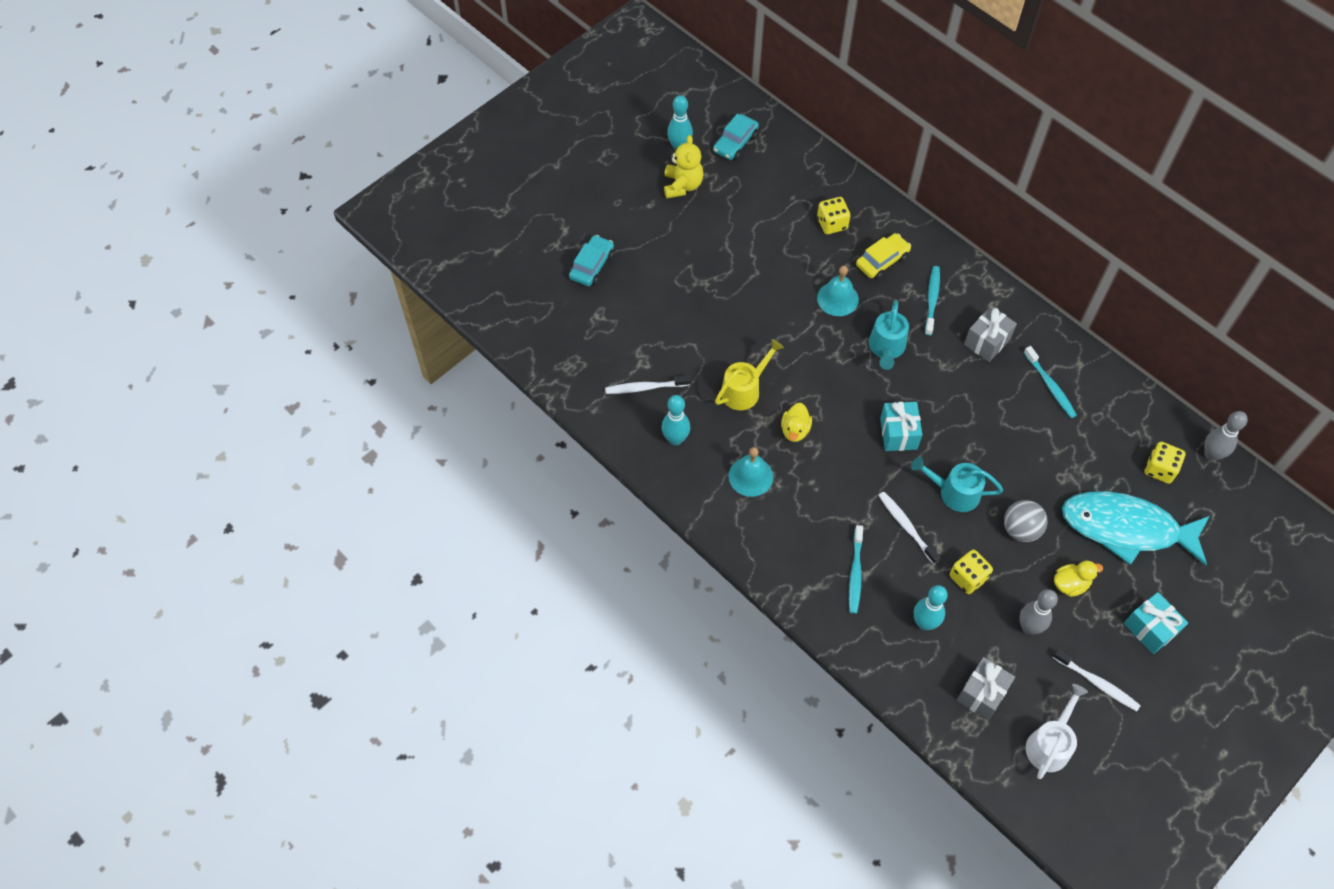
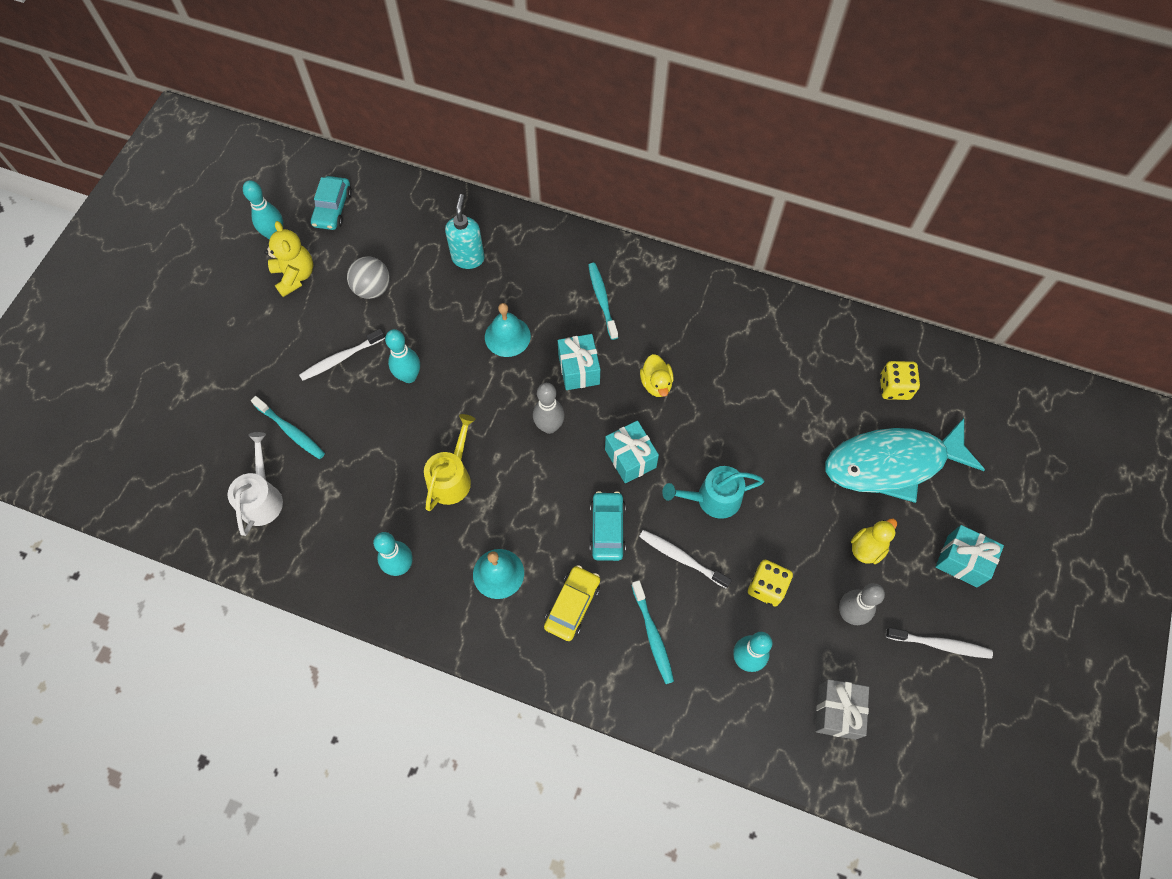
camera: 25 degrees left, 5 degrees up
(592, 265) = (230, 404): turquoise car -> turquoise car (607, 529)
(645, 388) = (343, 521): white toothbrush -> white toothbrush (341, 358)
(742, 299) = (409, 376): none -> turquoise bowling pin
(795, 430) = (523, 500): yellow duck -> yellow duck (656, 384)
(832, 224) = (468, 258): yellow dice -> turquoise soap dispenser
(882, 260) = (535, 278): yellow car -> yellow car (572, 605)
(886, 348) = (579, 370): turquoise watering can -> turquoise gift
(987, 342) = (674, 322): grey gift -> none
(1020, 529) = (794, 510): grey ball -> grey ball (372, 289)
(1050, 386) = (755, 344): turquoise toothbrush -> turquoise toothbrush (291, 431)
(1050, 744) = (926, 736): white watering can -> white watering can (262, 498)
(1211, 455) = (933, 352): grey bowling pin -> grey bowling pin (549, 426)

